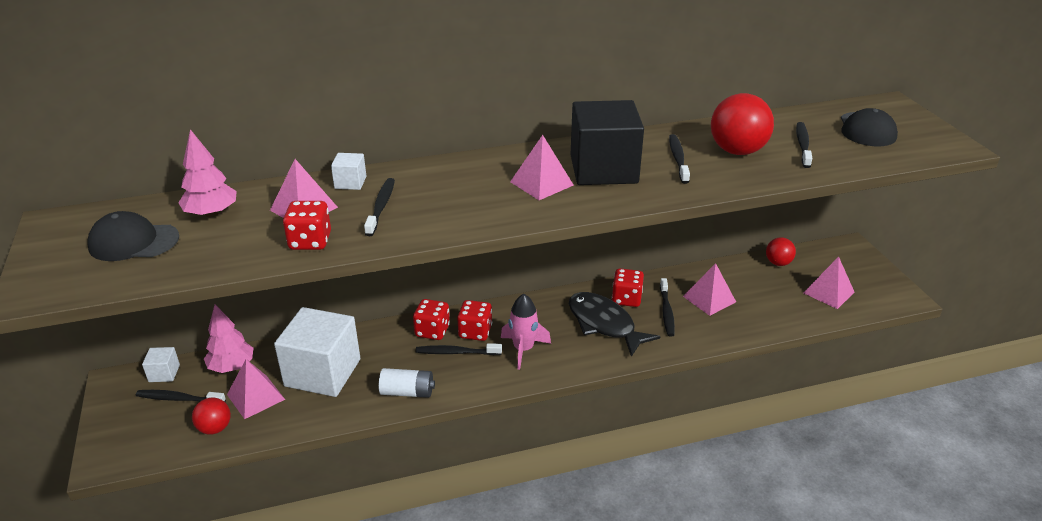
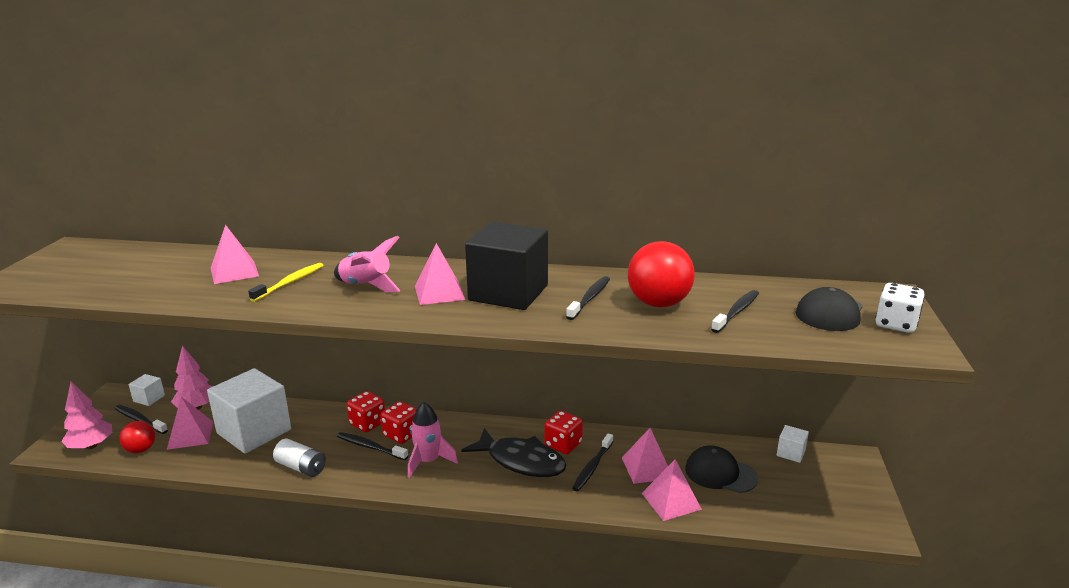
camera: 25 degrees right, 10 degrees down
(133, 242) = (97, 269): black cap -> black cap (720, 473)
(212, 213) = (170, 262): pink tree -> pink tree (91, 446)
(310, 241) = (207, 295): red dice -> none
(350, 182) = (291, 261): white cube -> white cube (791, 453)
(381, 207) = (290, 282): black toothbrush -> yellow toothbrush
(464, 193) = (366, 286): none -> pink rocket
(604, 324) = (521, 461): black fish -> black fish turned 135 degrees clockwise
(778, 263) = (753, 453): red ball -> none
(828, 292) = (787, 498): pink pyramid -> pink pyramid (671, 501)
(919, 130) = (896, 324): none -> white dice

